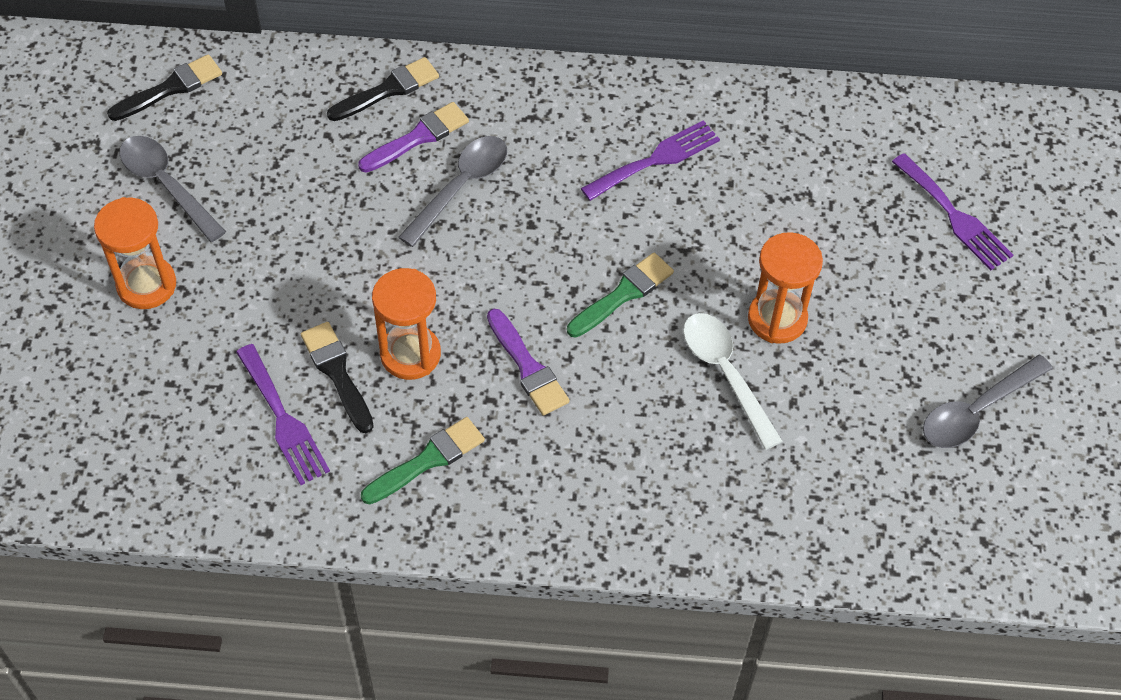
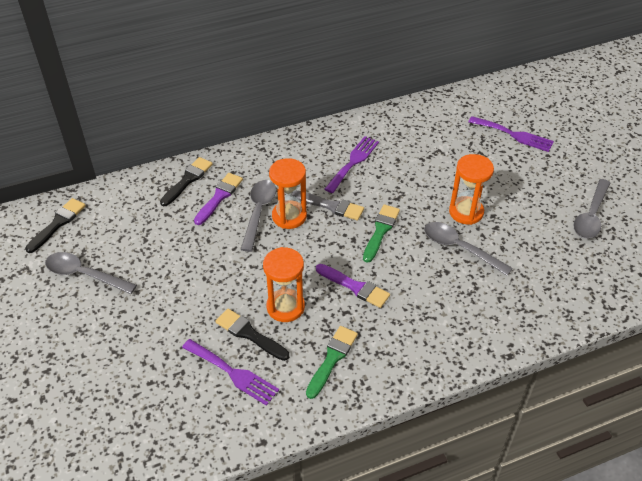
camera: 25 degrees left, 10 degrees down
(146, 285) = (103, 333): orange hourglass -> orange hourglass (289, 216)
(574, 221) = (331, 206): none -> grey brush
(725, 374) = (459, 248): white spoon -> grey spoon

